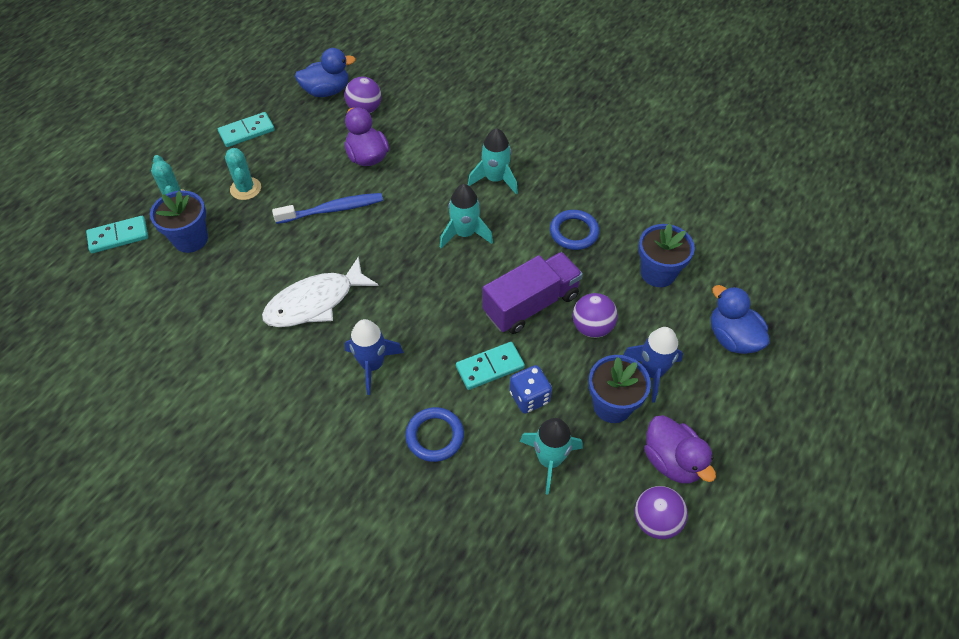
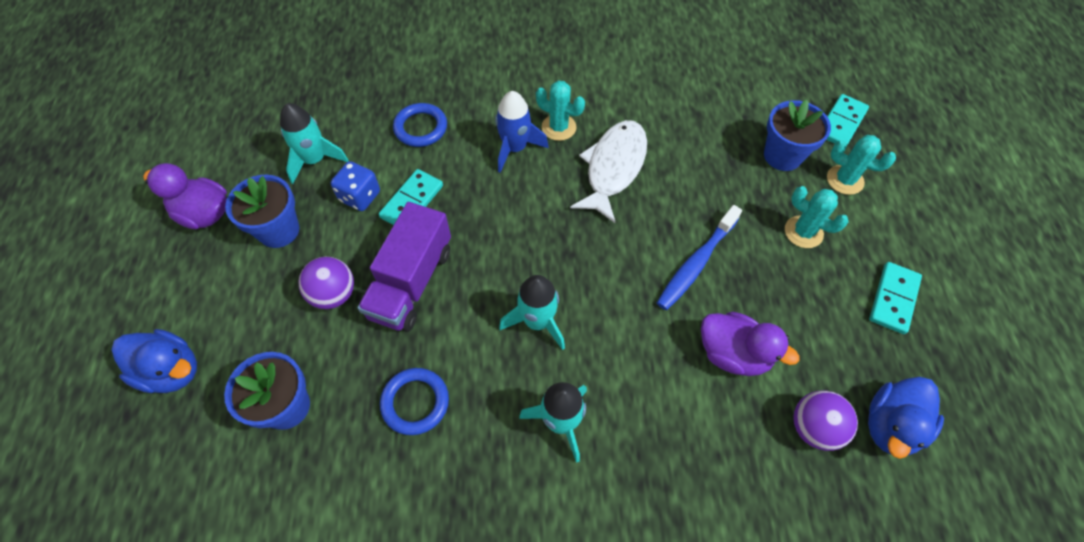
camera: 145 degrees right, 5 degrees up
(320, 362) = (559, 127): none -> turquoise cactus
(652, 372) = (251, 282): blue rocket -> none
(656, 521) = (204, 164): purple ball -> none

